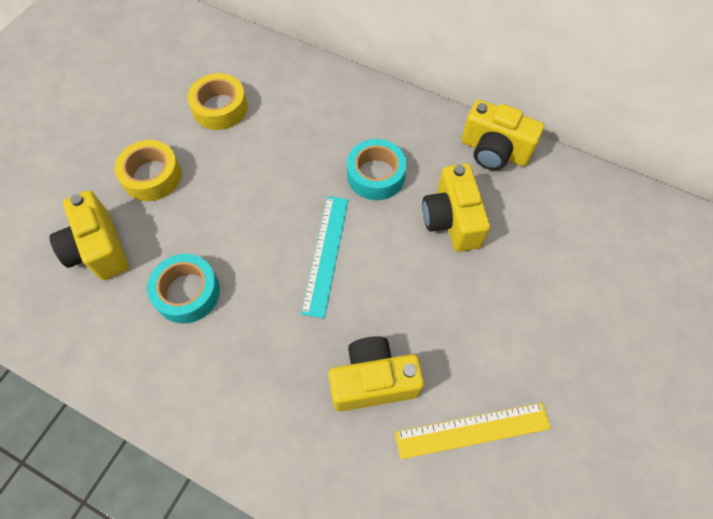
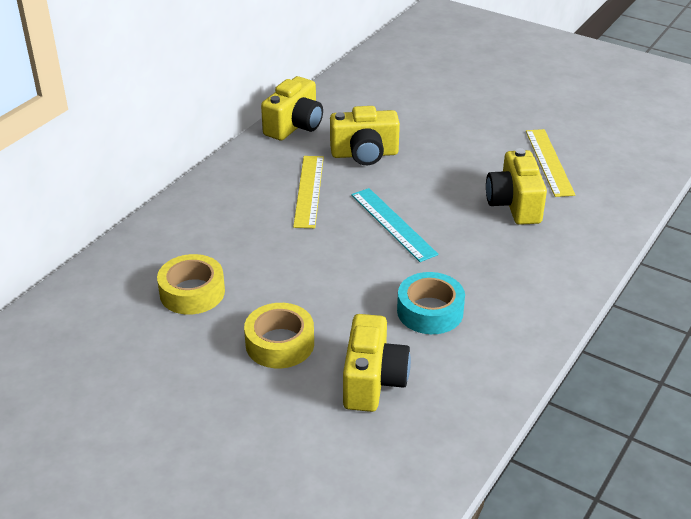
camera: 85 degrees left, 25 degrees down
(99, 249) = (373, 381): yellow camera -> yellow camera turned 60 degrees counterclockwise
(326, 254) = (393, 224): turquoise ruler -> turquoise ruler turned 45 degrees clockwise
(376, 175) = (308, 191): turquoise tape -> yellow ruler

